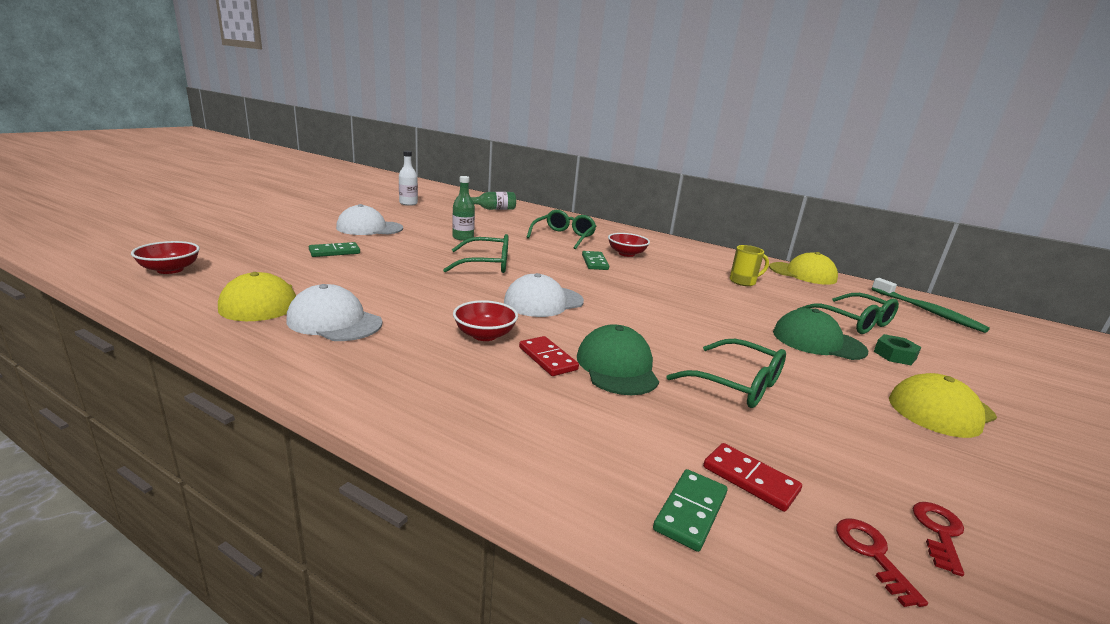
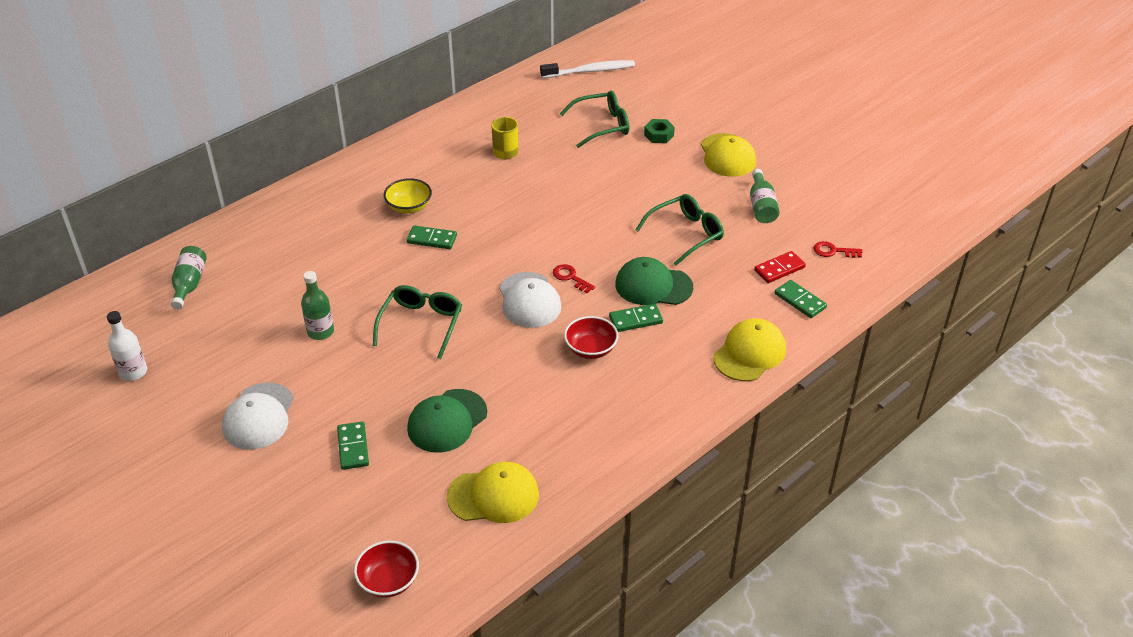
camera: 70 degrees left, 20 degrees up
(334, 321) = (549, 441): white cap -> none
(548, 358) = (635, 320): red domino -> green domino
(563, 237) = (337, 243): green glasses -> none
(626, 254) = (409, 207): red bowl -> yellow bowl
(802, 273) = (492, 101): yellow cap -> yellow cap (749, 353)
(818, 341) = (632, 163): green cap -> green cap (447, 421)
(877, 449) = (761, 206): none -> green bottle
(927, 311) = (590, 71): green toothbrush -> white toothbrush
(939, 532) = (823, 221): red key -> red key (570, 277)

